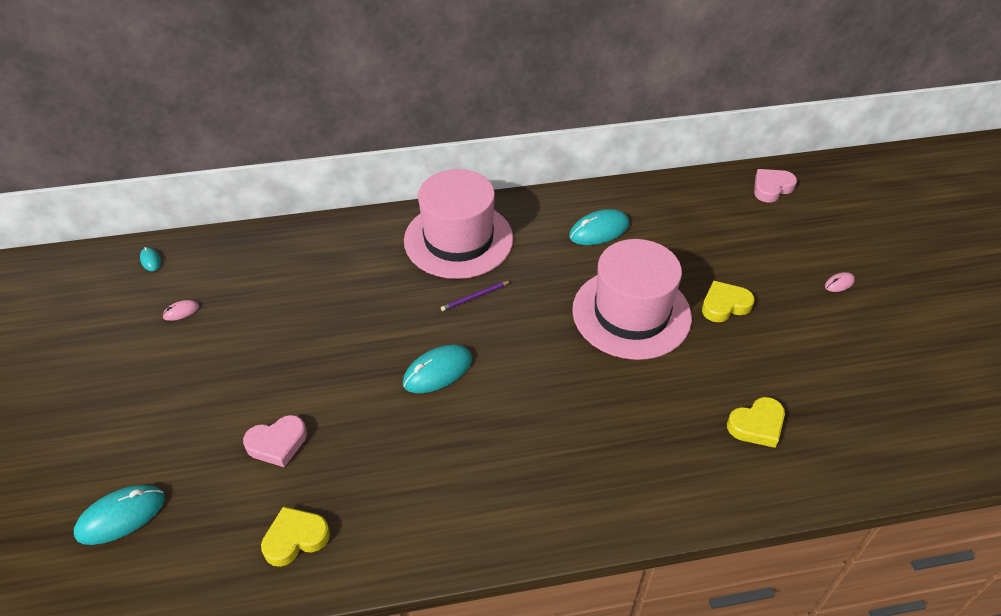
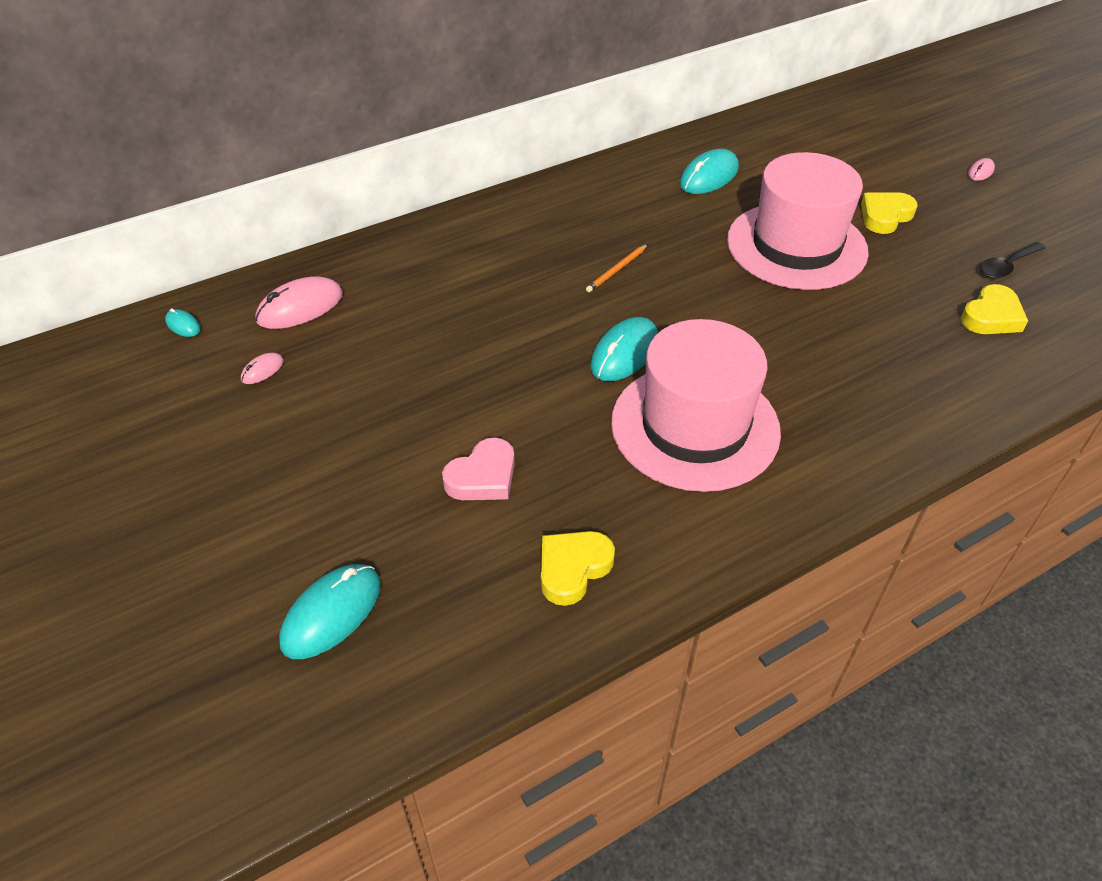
camera: 20 degrees left, 0 degrees up
(233, 267) = (300, 307): none -> pink mouse
(458, 239) = (559, 218): pink hat -> pink hat (695, 426)
(475, 297) = (616, 270): purple pencil -> orange pencil
(771, 188) = (858, 101): pink heart -> none
(802, 381) = (1007, 266): none -> black spoon

